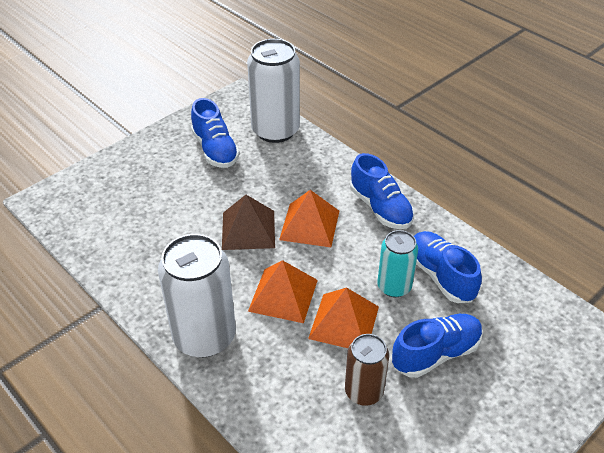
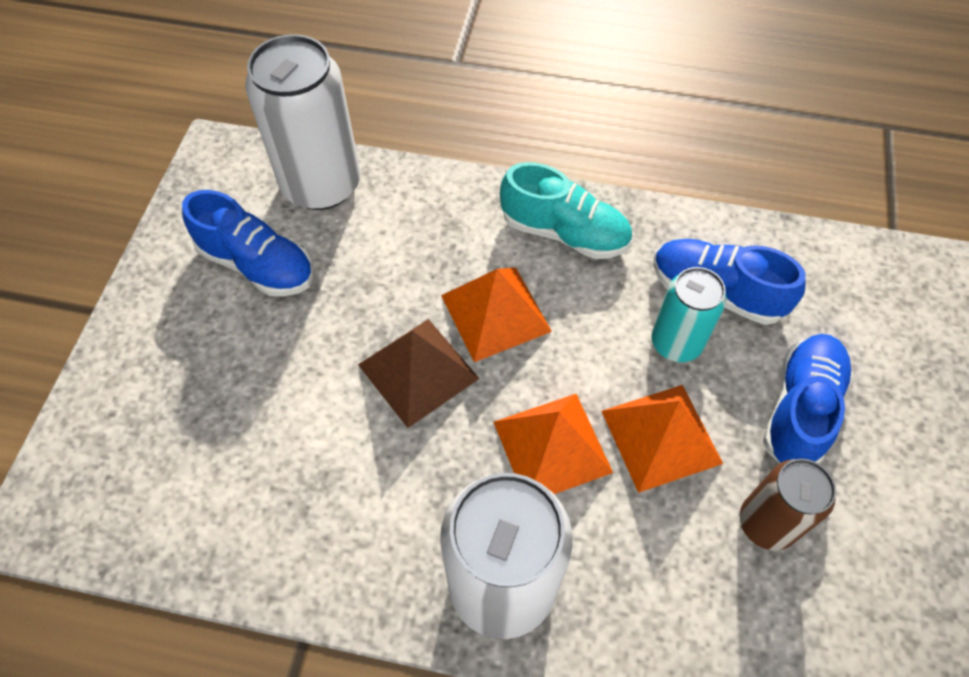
camera: 35 degrees left, 15 degrees up
(380, 208) = (564, 233): blue shoe -> turquoise shoe

